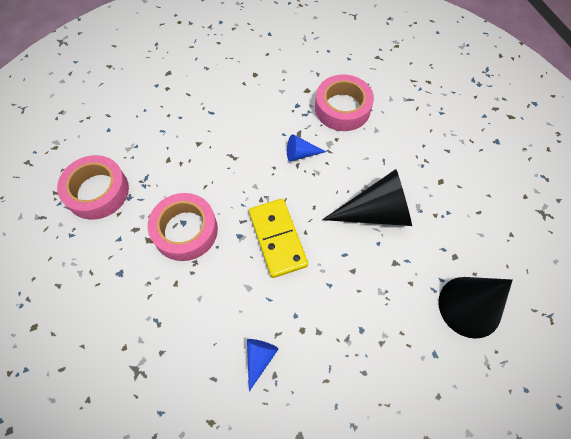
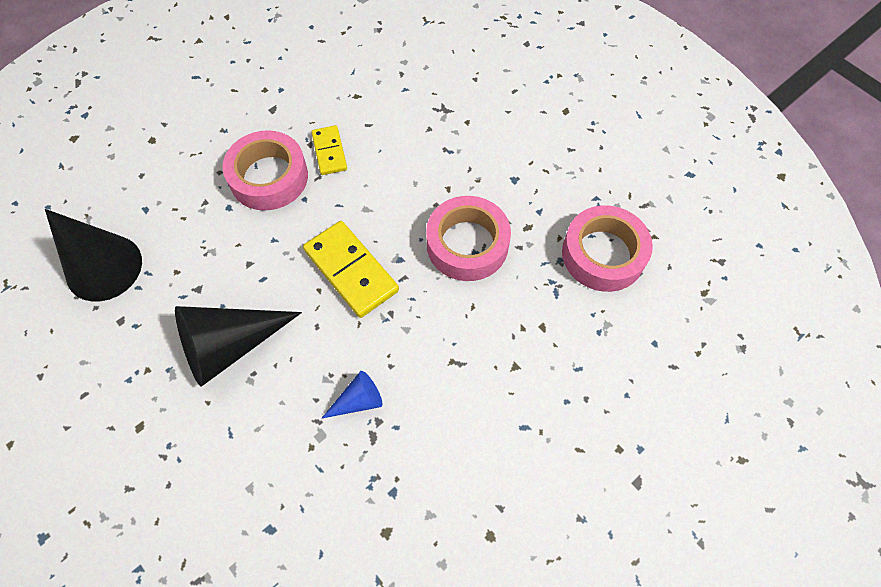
camera: 160 degrees right, 0 degrees up
(259, 358) = (329, 152): blue cone -> yellow domino
(342, 108) = (314, 514): pink tape -> pink tape (269, 177)

